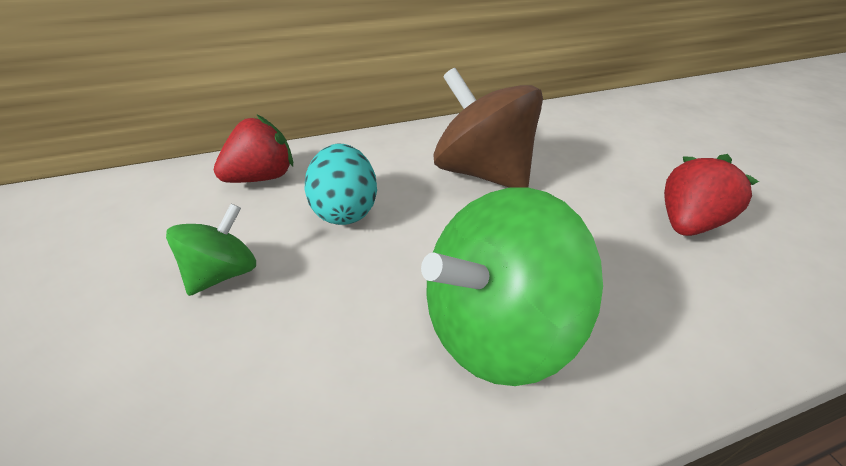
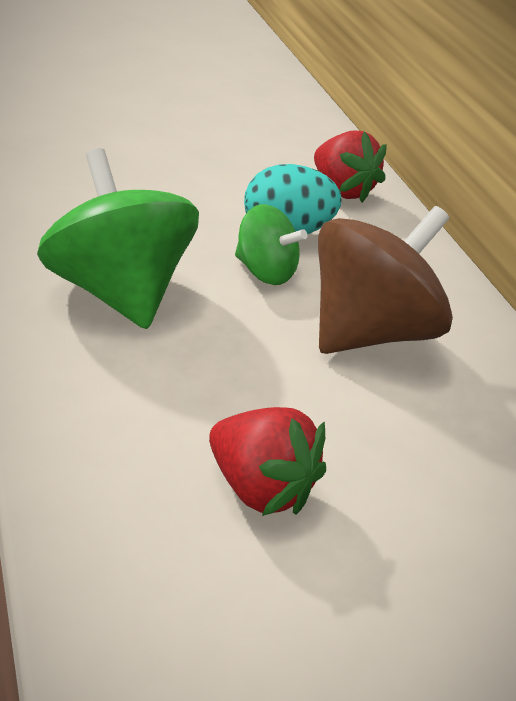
camera: 85 degrees right, 5 degrees down
(224, 273) = (202, 176): green spinning top -> green spinning top (264, 272)

